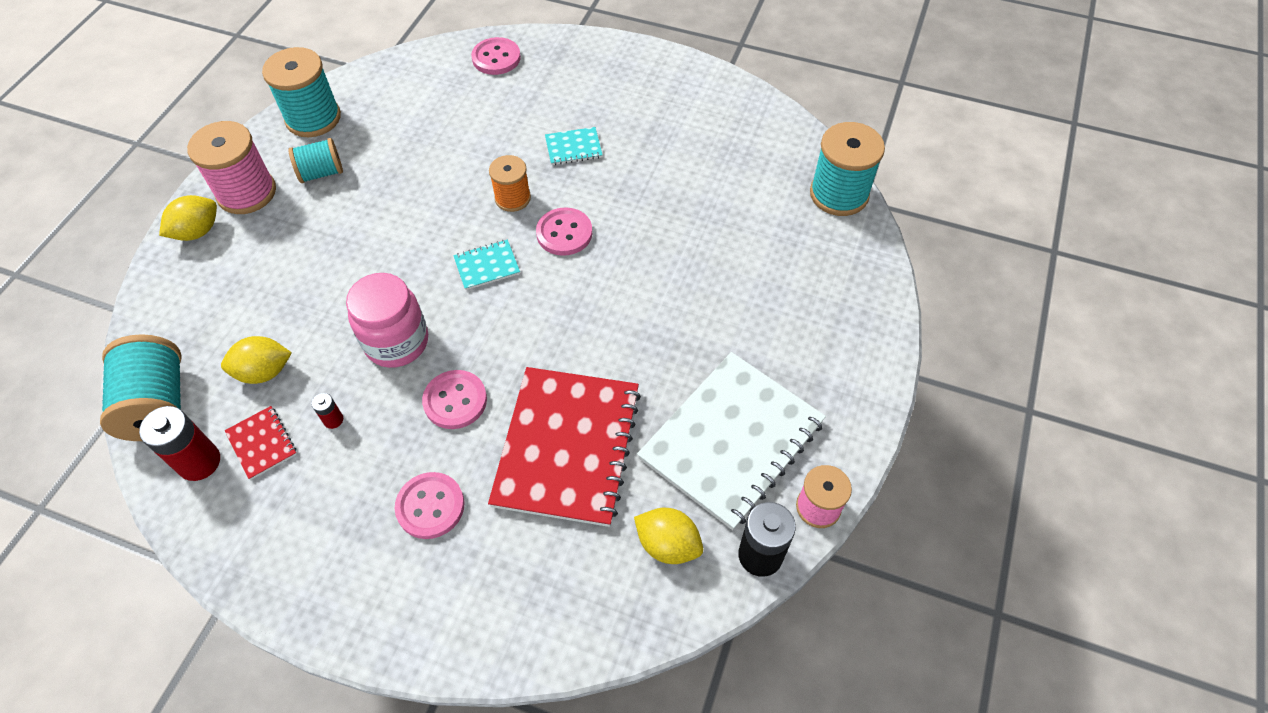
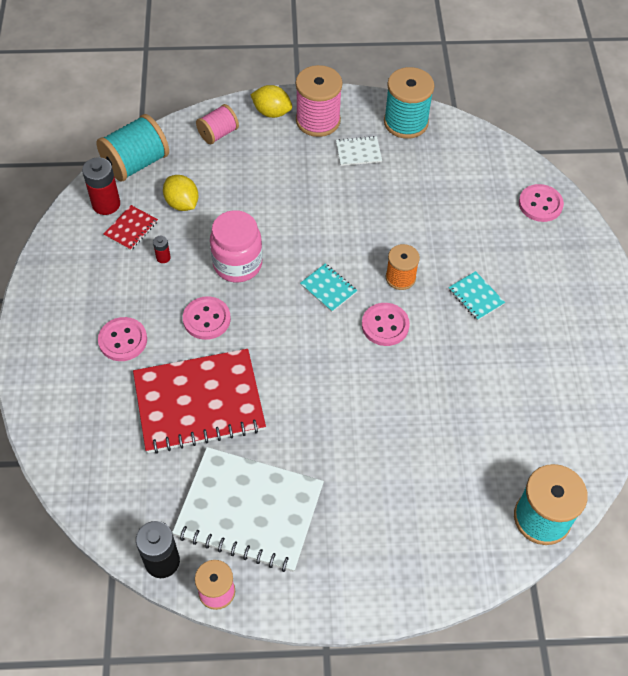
camera: 65 degrees right, 0 degrees up
(185, 297) = (218, 134): none -> pink spool
(321, 173) = (358, 152): turquoise spool -> white notebook
(668, 544) = (148, 496): yellow lemon -> none

